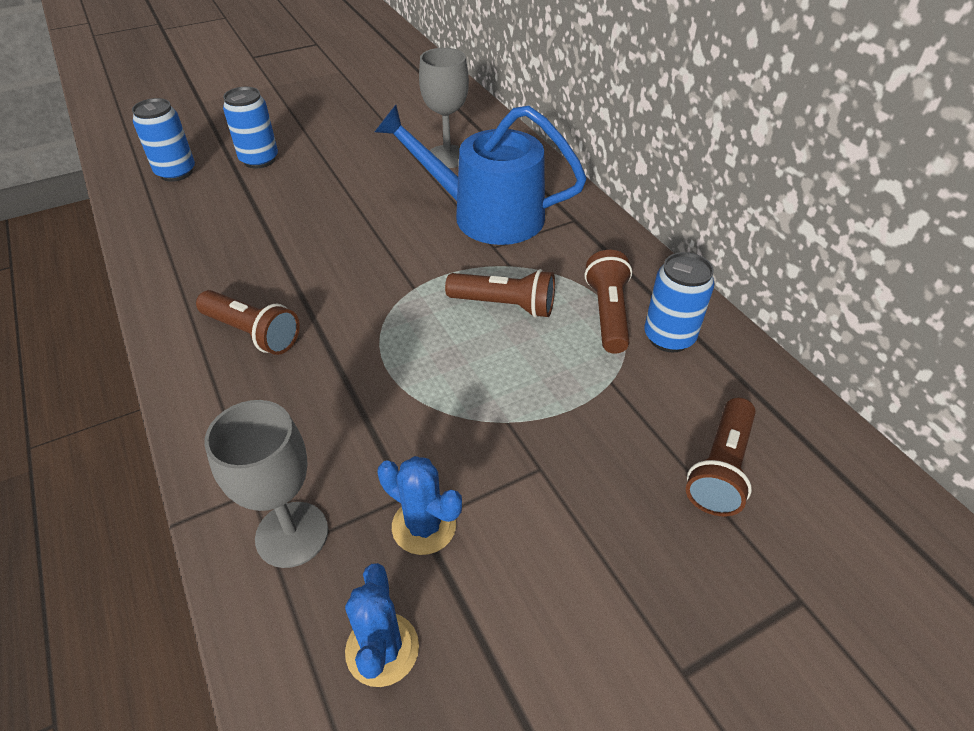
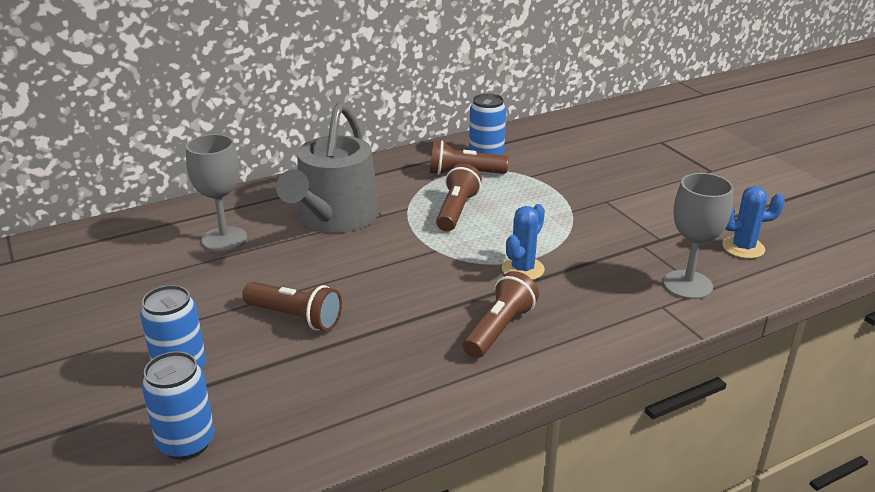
camera: 90 degrees left, 15 degrees down
(424, 526) = (662, 238): blue cactus -> blue cactus (523, 269)
(487, 215) = (334, 217): blue watering can -> grey watering can
(720, 468) = (589, 151): brown flashlight -> brown flashlight (295, 317)

